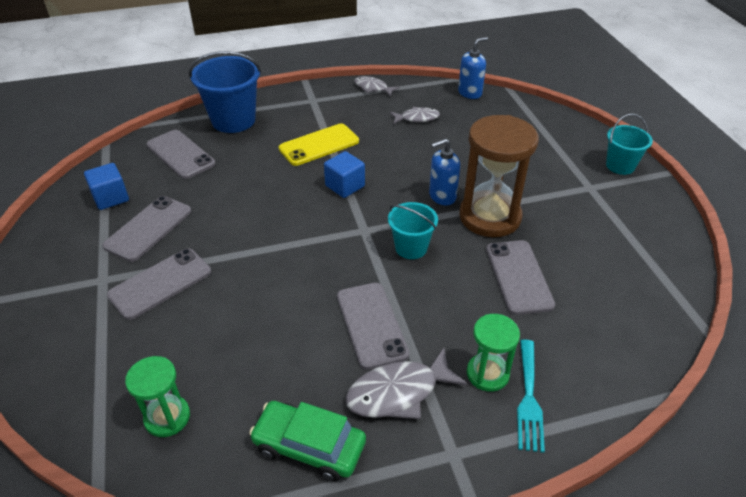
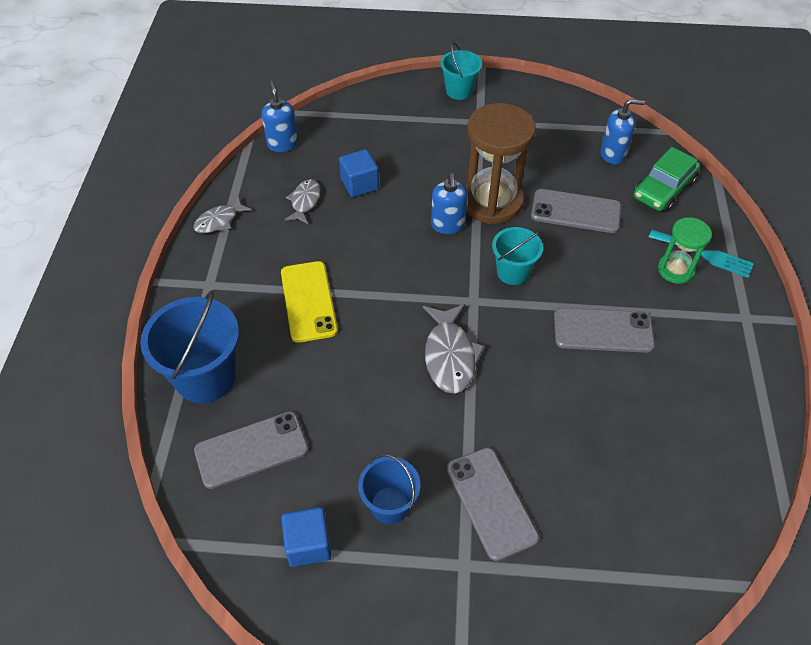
camera: 70 degrees left, 10 degrees up
(148, 228) = (390, 505): grey phone -> blue bucket
(167, 417) = (676, 517): green hourglass -> none
(309, 446) = (725, 410): green car -> green car (663, 189)
(345, 186) = (396, 297): blue cube -> blue cube (359, 184)
(398, 392) = (682, 333): grey fish -> grey fish (450, 355)
(627, 292) = (613, 154): none -> blue soap dispenser

